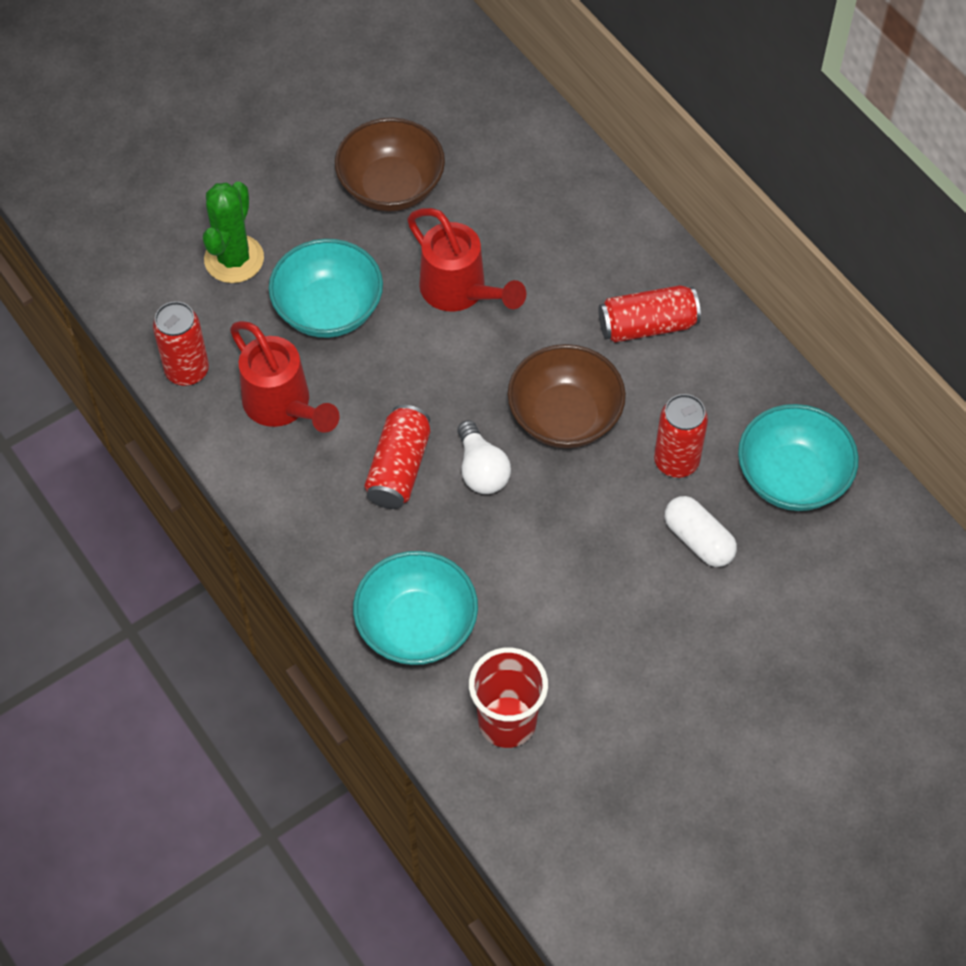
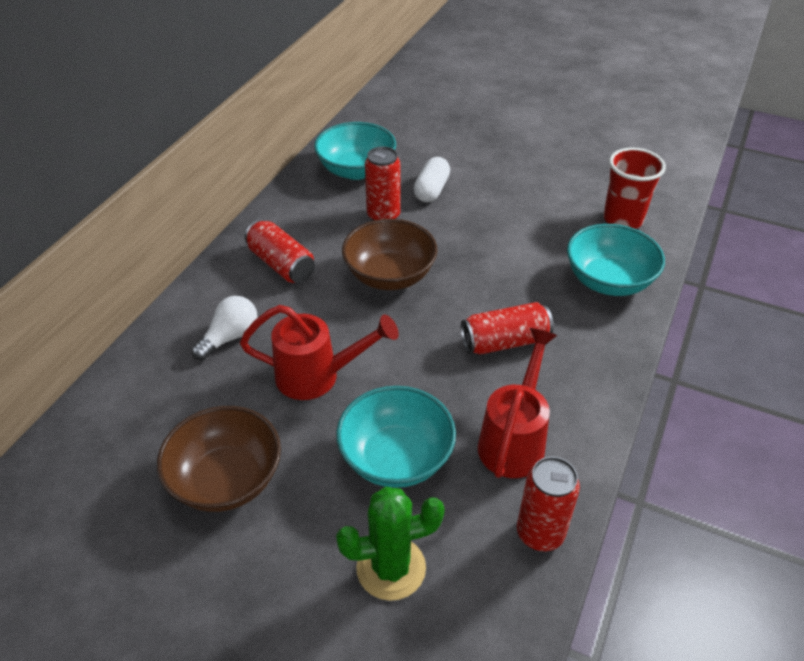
camera: 120 degrees left, 15 degrees down
(461, 292) = (318, 376): red watering can -> red watering can turned 75 degrees clockwise
(481, 470) = (467, 298): white light bulb -> white light bulb (230, 337)

